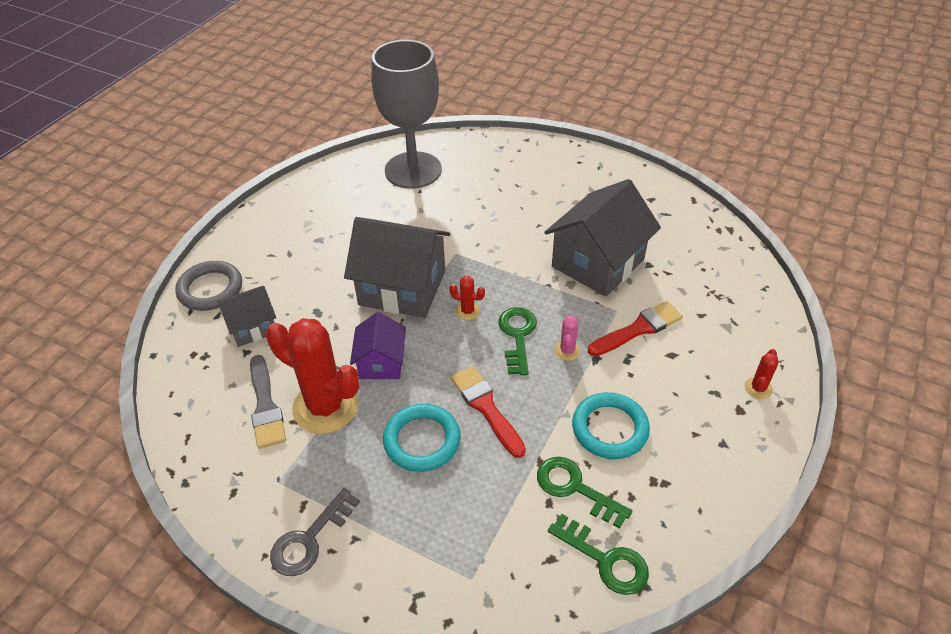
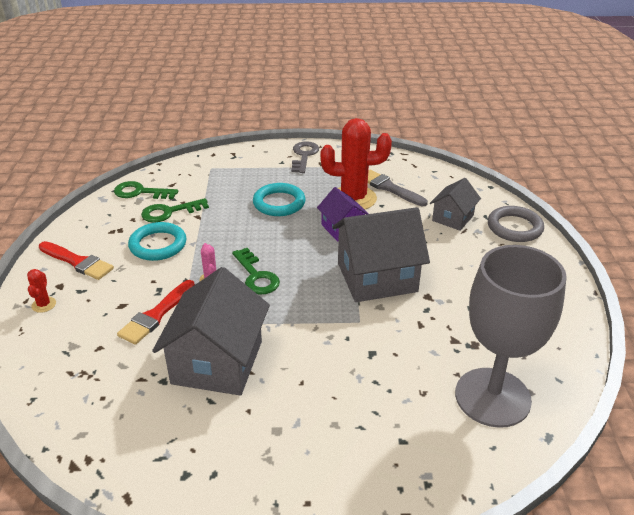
camera: 150 degrees right, 10 degrees down
(467, 311) = (309, 279): red cactus -> none
(486, 408) = (250, 229): red brush -> red brush (77, 262)
(575, 488) = (169, 212): green key -> green key turned 150 degrees clockwise

